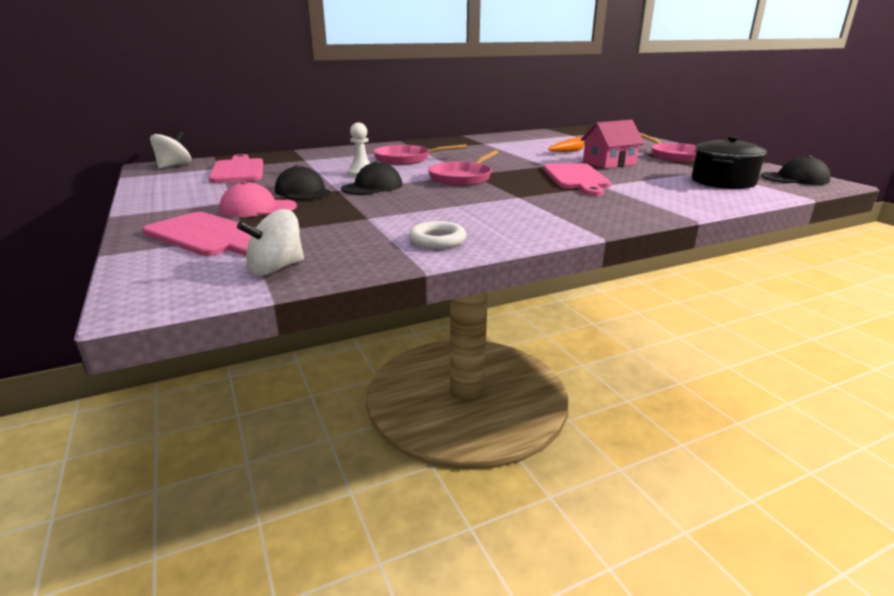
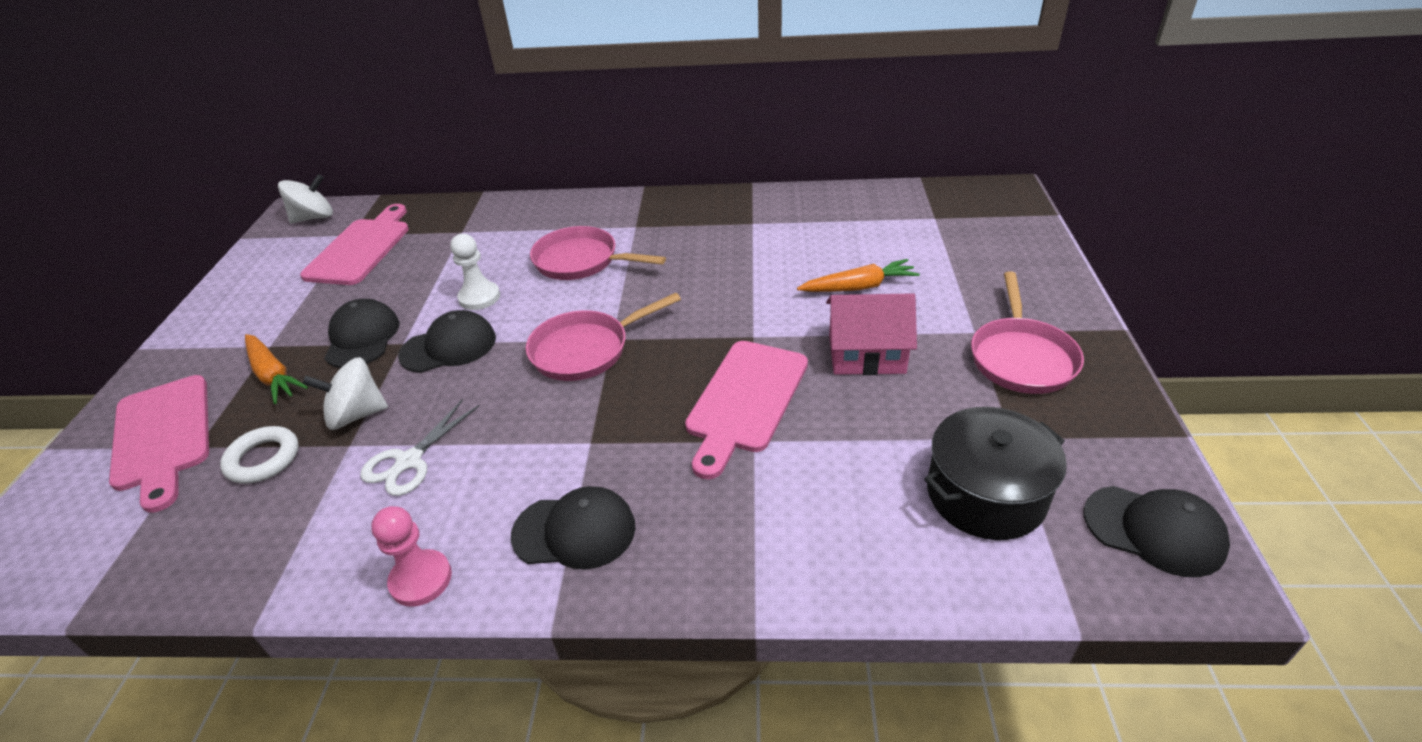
camera: 30 degrees right, 15 degrees up
(258, 208) = (273, 375): pink cap -> orange carrot
(276, 268) = (136, 552): white spinning top -> white spinning top (356, 414)
(420, 215) = (409, 461): none -> white scissors
(437, 240) = (351, 547): white ring -> white ring (263, 459)
(502, 240) = (421, 579): none -> pink pawn
(561, 216) = (574, 531): none -> black cap

